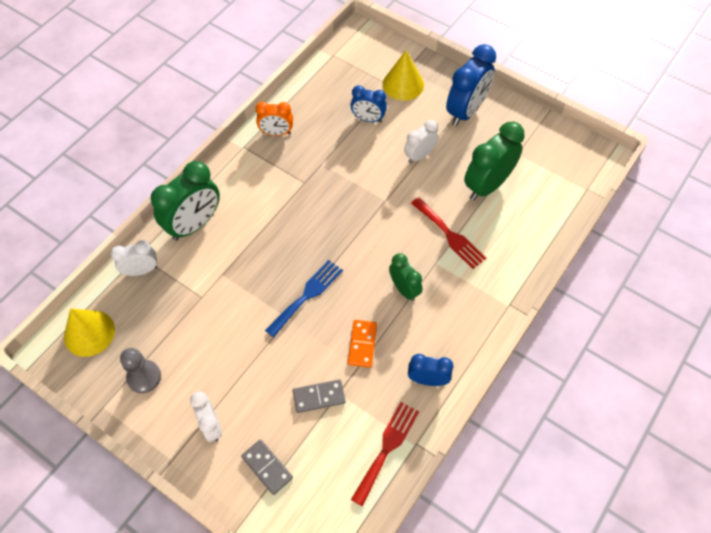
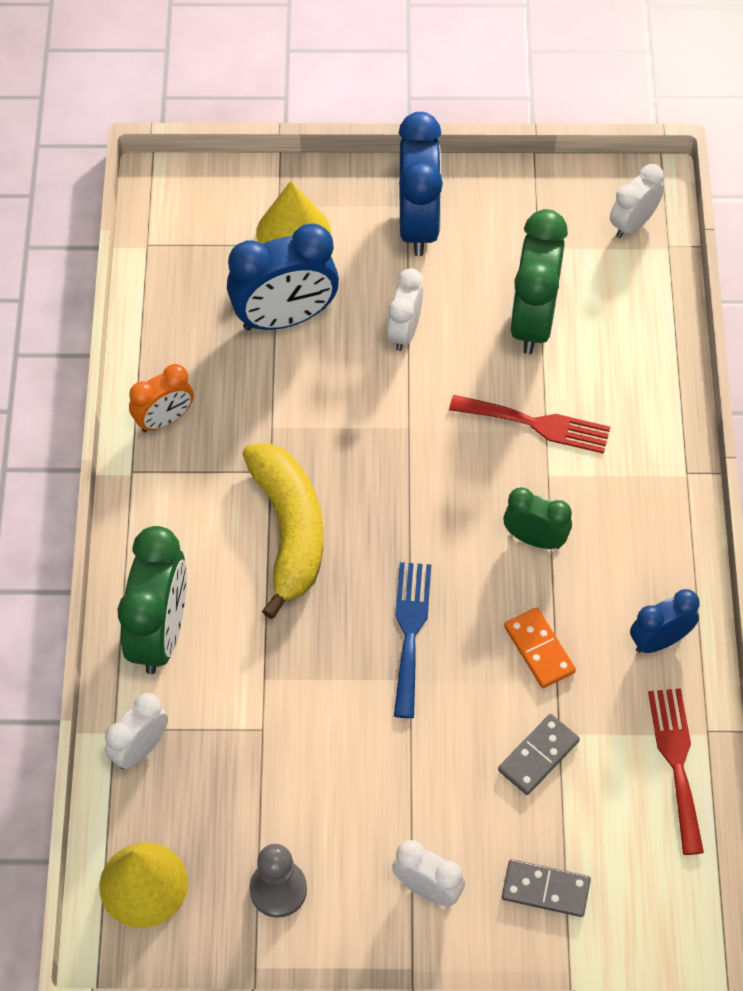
camera: 35 degrees left, 0 degrees up
(290, 214) = (289, 531): none -> yellow banana
(368, 119) = (285, 318): blue clock -> blue clock, size x1.72
(576, 168) = (632, 224): none -> white clock

